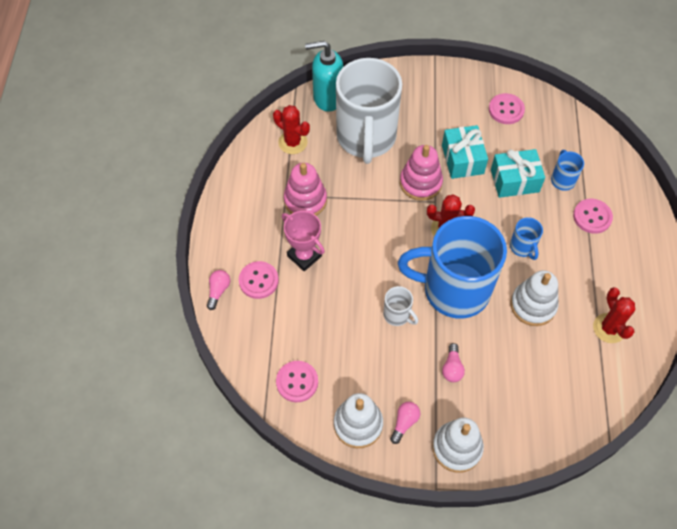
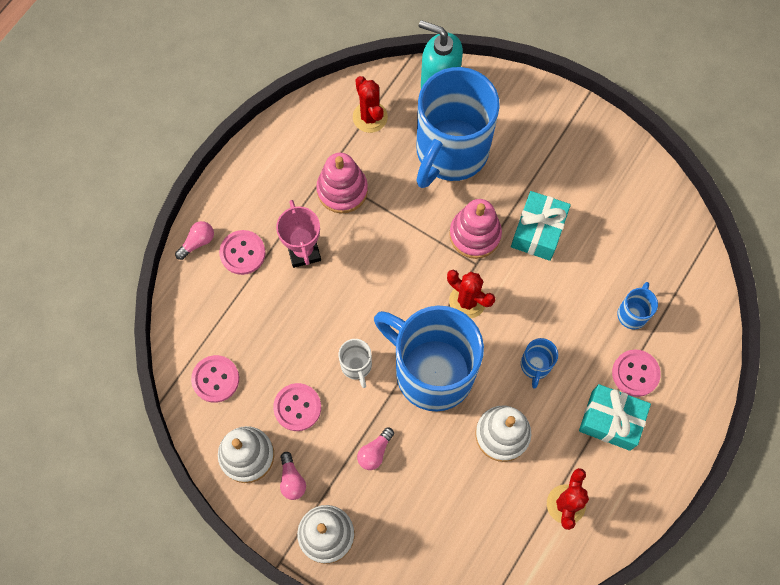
camera: 30 degrees right, 10 degrees up
(366, 138) = (450, 152): white mug -> blue mug
(404, 422) = (292, 480): pink light bulb -> pink light bulb turned 105 degrees clockwise
(506, 110) = (626, 198): pink button -> pink button (297, 407)
(514, 180) = (578, 286): turquoise gift -> turquoise gift (610, 420)

